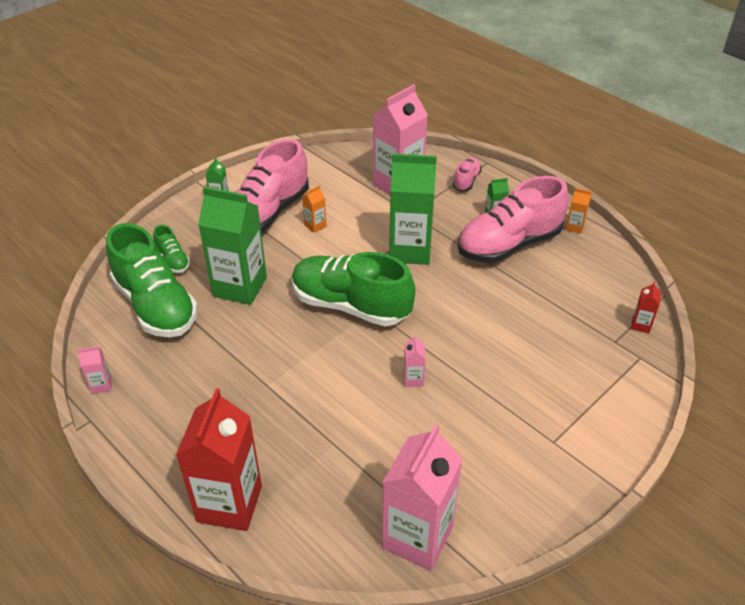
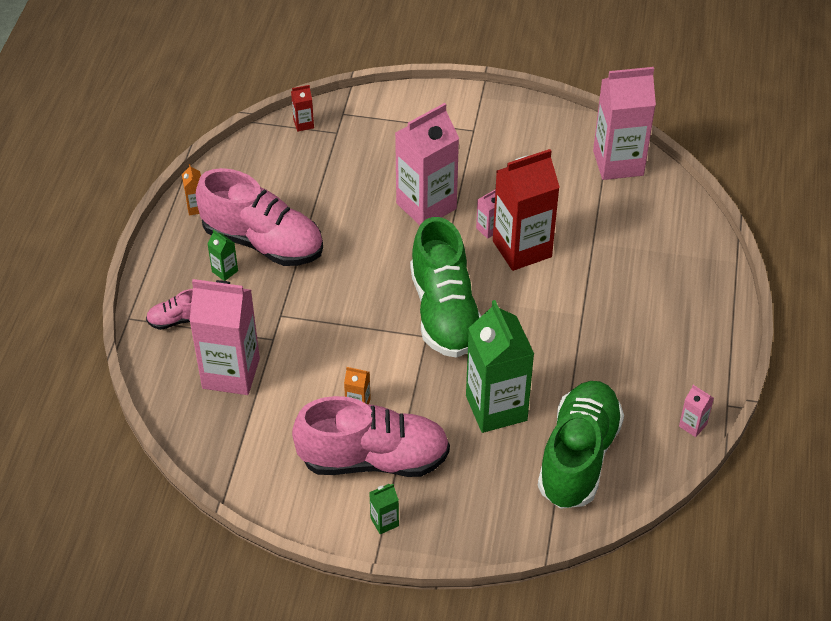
camera: 125 degrees left, 5 degrees up
(173, 260) = (512, 490): green shoe -> none
(229, 504) = (697, 269): red carton -> red carton (522, 249)
(410, 250) = (332, 309): green carton -> none
(474, 353) = (426, 206): none -> pink carton

